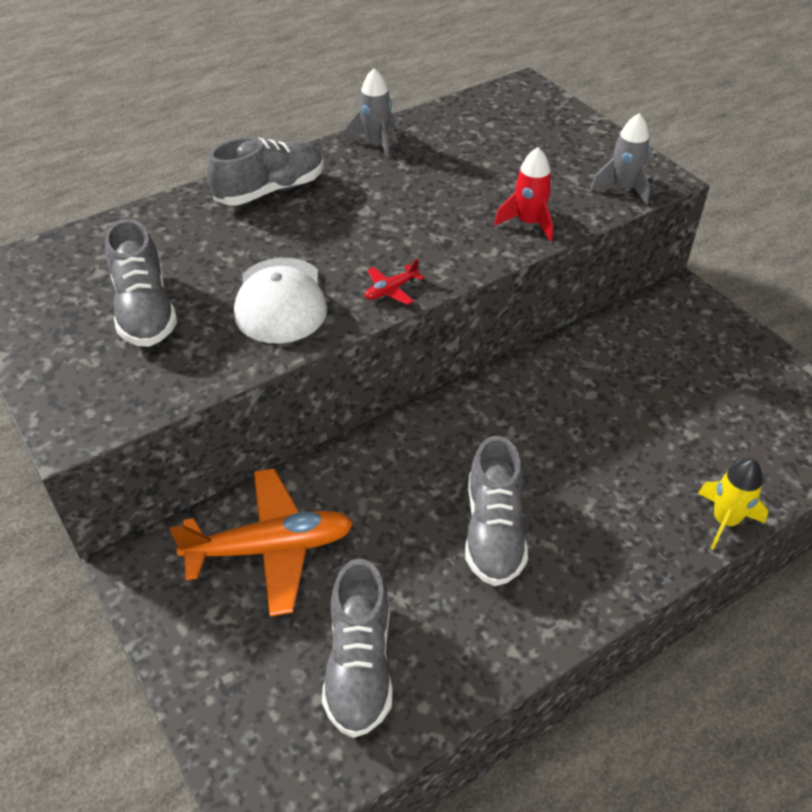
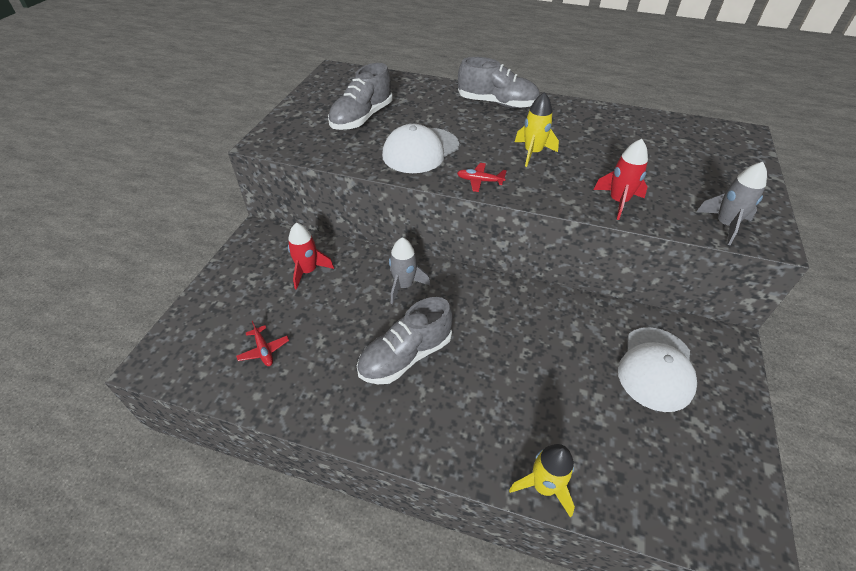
camera: 50 degrees right, 0 degrees up
(271, 548) = (308, 271): orange plane -> red rocket
(359, 664) = (264, 350): grey shoe -> red plane
(376, 141) = (592, 112): grey rocket -> grey rocket (404, 285)
(391, 224) = (532, 153): none -> yellow rocket
(670, 358) = (656, 368): none -> white cap

